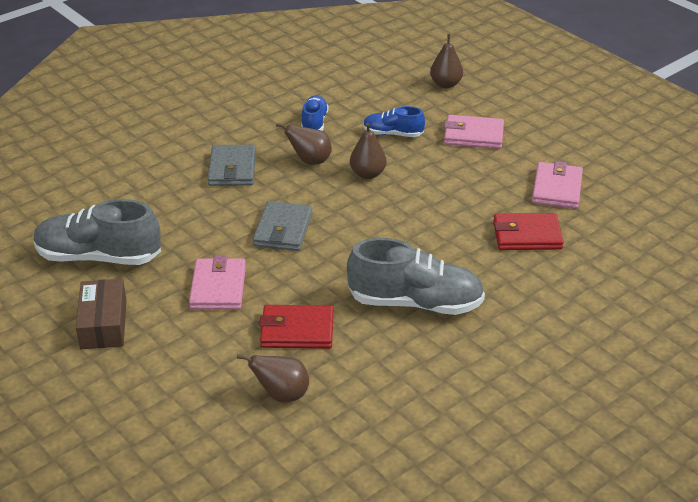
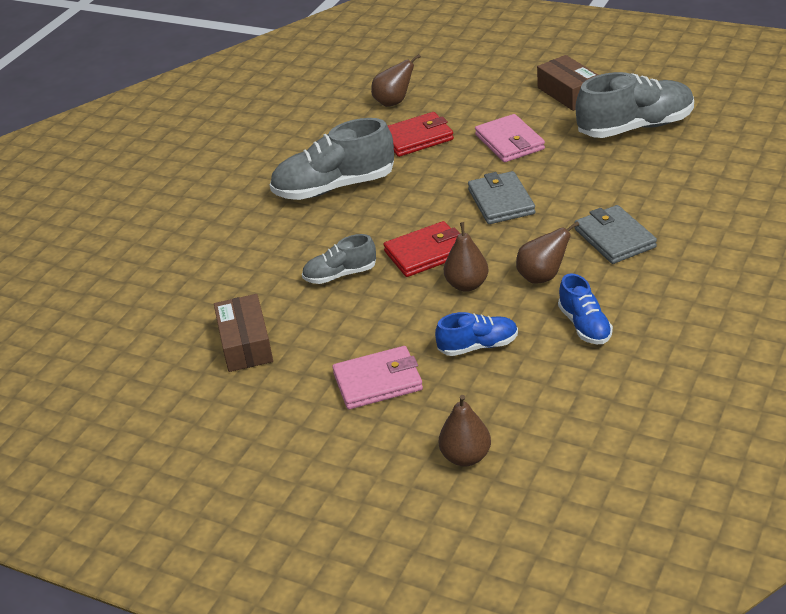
camera: 160 degrees right, 0 degrees up
(458, 215) = (340, 275): none -> grey shoe
(527, 235) = (259, 279): red wallet -> red wallet (426, 253)
(557, 189) = (245, 344): pink wallet -> brown box

